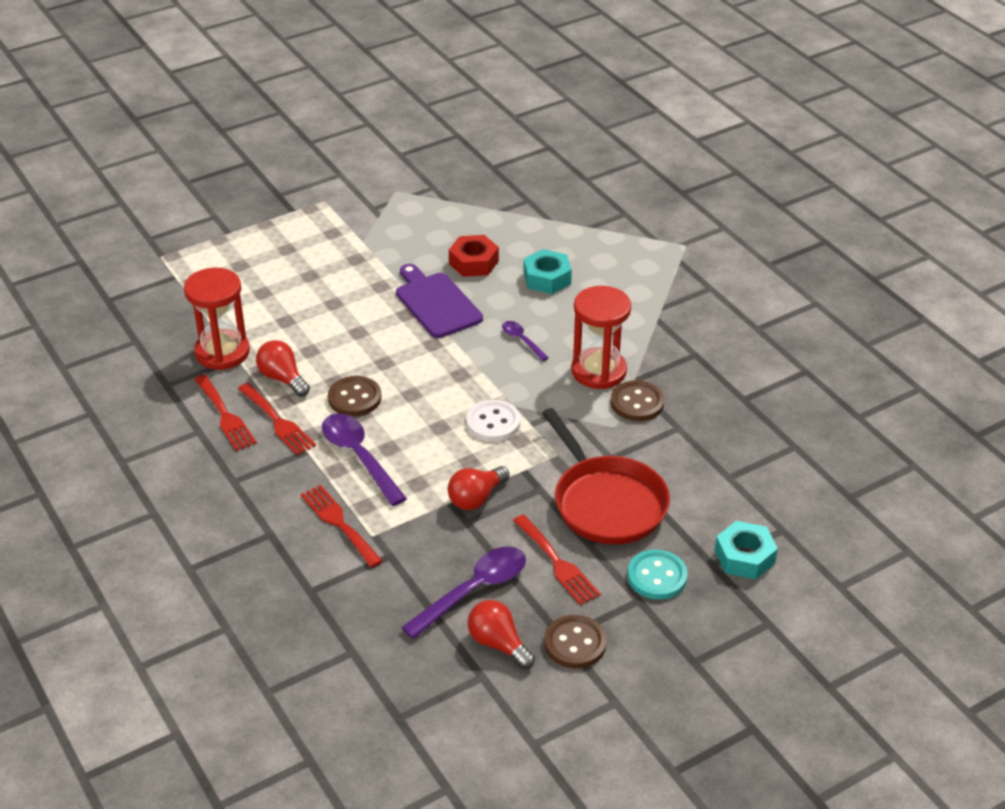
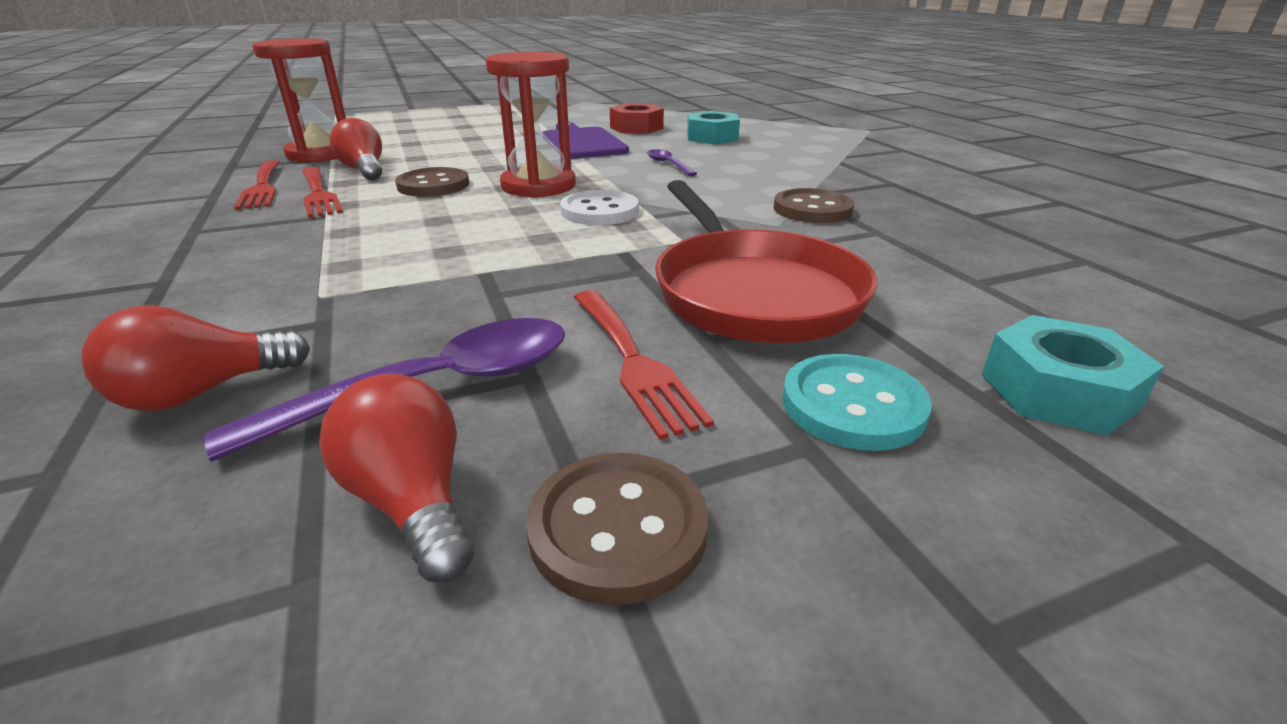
camera: 10 degrees right, 10 degrees down
(339, 523) = (284, 279): red fork -> none
(359, 457) = (389, 224): purple spoon -> none
(476, 498) = (529, 271): red light bulb -> red light bulb (202, 392)
(598, 371) = (760, 186): red hourglass -> red hourglass (538, 186)

